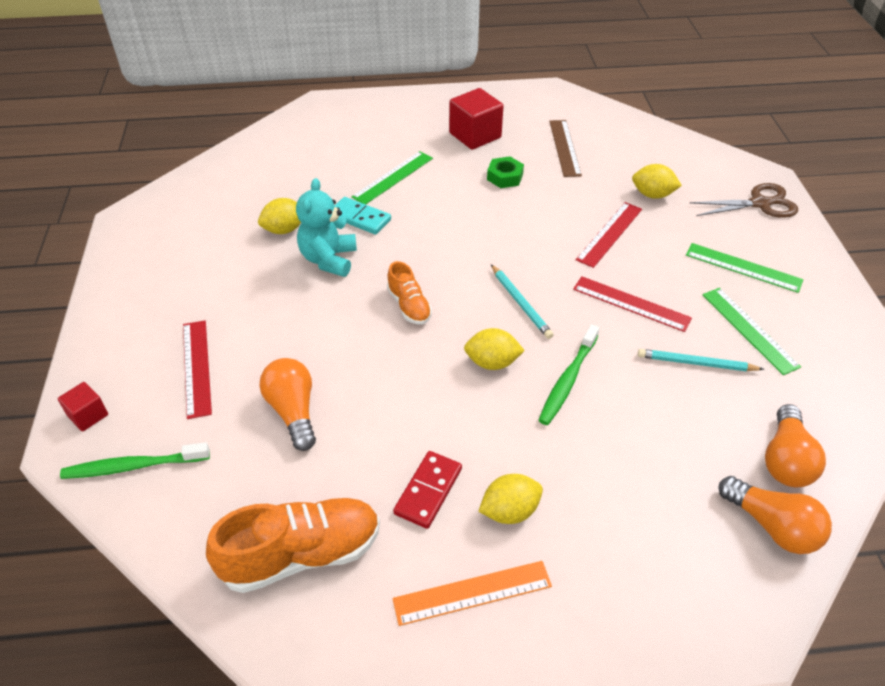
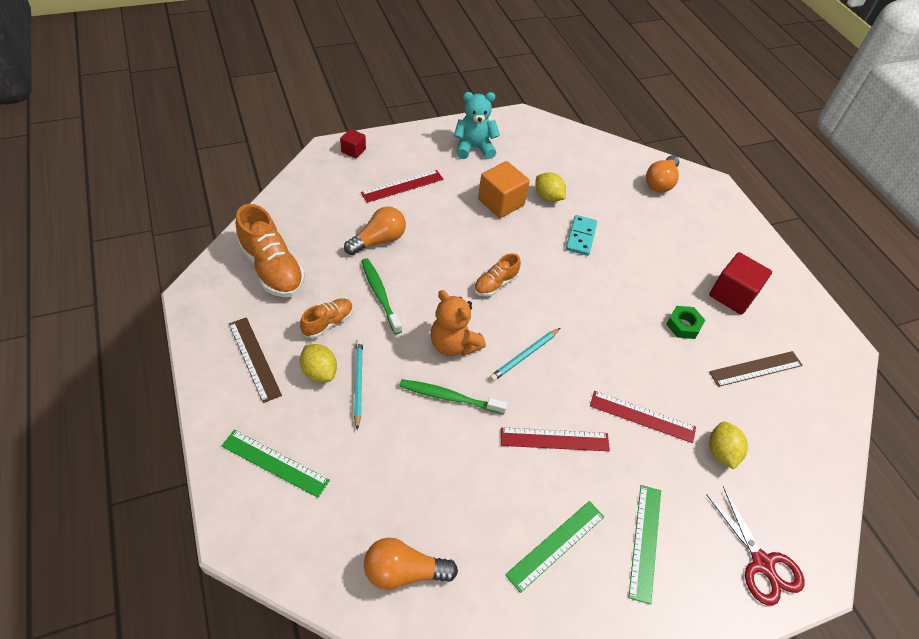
camera: 70 degrees right, 5 degrees up
(133, 466) = (321, 179): green toothbrush -> green toothbrush (380, 294)
(275, 273) = (501, 202): none -> orange cube
(329, 259) = (526, 228): turquoise teddy bear -> turquoise teddy bear (474, 148)
(393, 177) = (641, 248): green ruler -> green ruler (275, 463)
(428, 491) = (328, 323): red domino -> orange shoe
(472, 592) = (254, 358): orange ruler -> brown ruler
(492, 362) = (453, 344): yellow lemon -> orange teddy bear
(631, 303) = (554, 439): red ruler -> red ruler turned 75 degrees clockwise
(696, 363) = (497, 496): turquoise pencil -> turquoise pencil (358, 383)
(759, 203) = (762, 563): brown scissors -> red scissors
(772, 526) = (333, 556): orange light bulb -> orange light bulb (660, 182)

